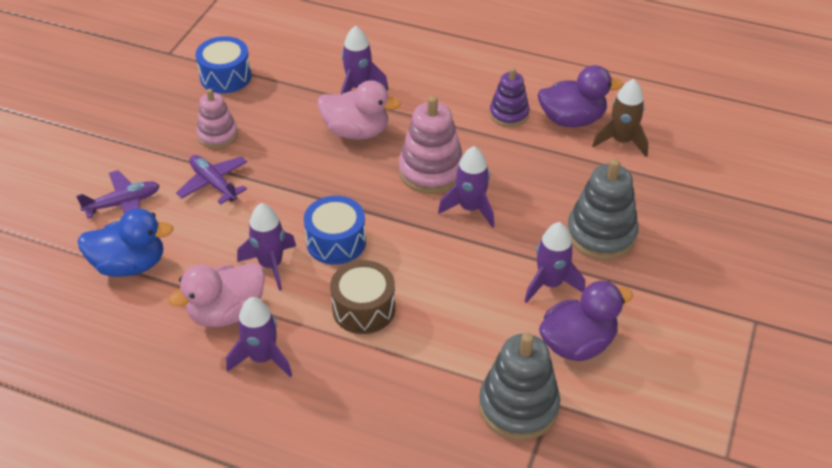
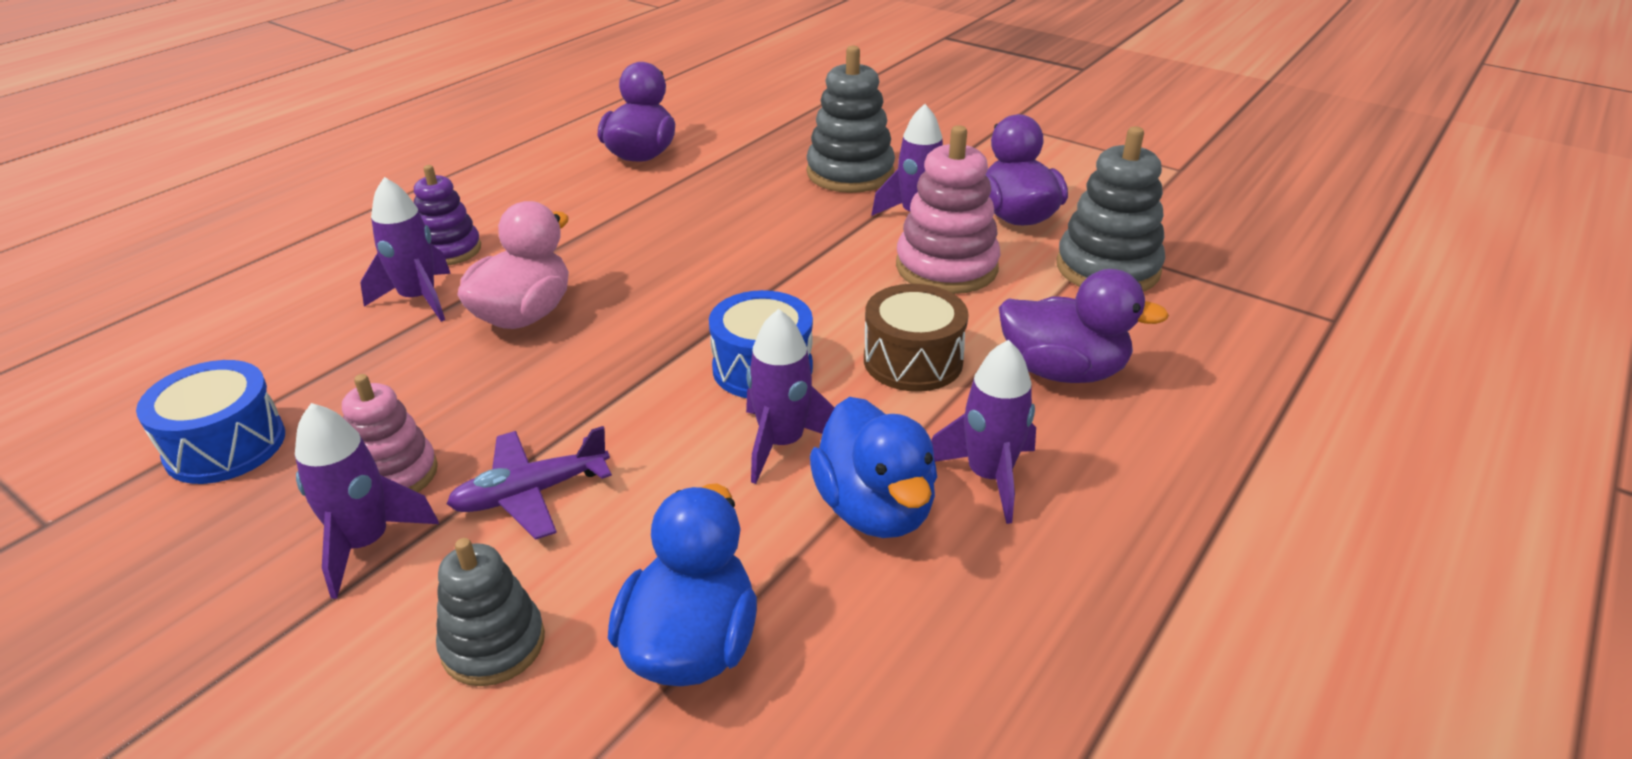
camera: 75 degrees left, 10 degrees down
(123, 203) = (493, 644): purple plane -> grey stacking toy
(227, 312) = (874, 509): pink duck -> blue duck
(374, 386) = (1063, 371): none -> purple duck
(431, 171) = (664, 264): pink stacking toy -> pink stacking toy (946, 267)
(470, 208) = (757, 246): purple rocket -> purple rocket (366, 543)
(509, 114) = (595, 191): purple stacking toy -> purple stacking toy (449, 250)
(621, 141) = (703, 135): brown rocket -> none

